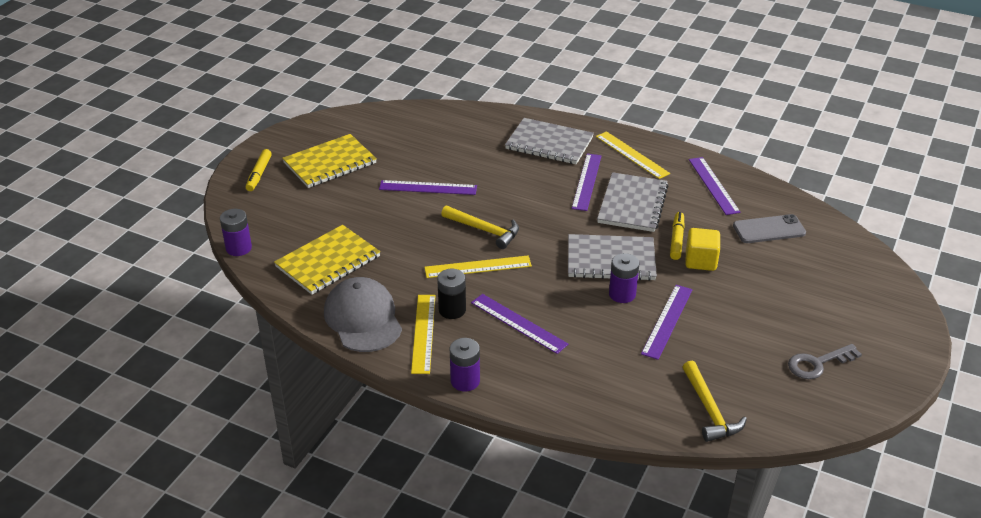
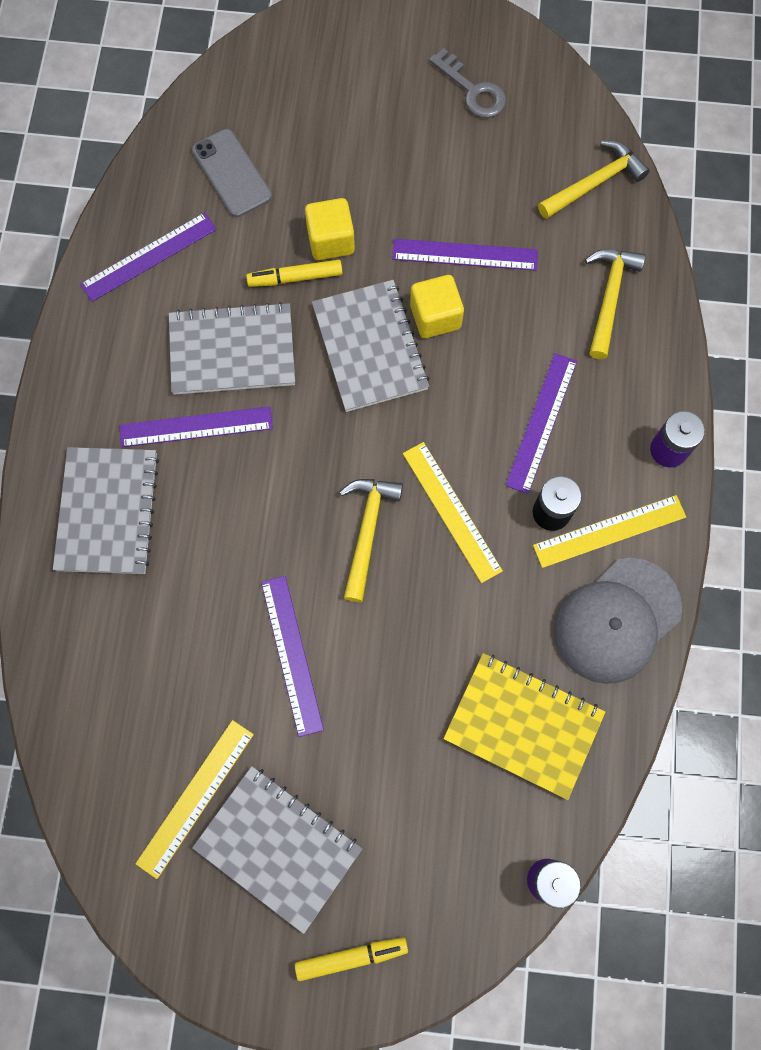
camera: 110 degrees left, 35 degrees up
(330, 163) = (278, 848): yellow notebook -> grey notebook
(602, 387) = (609, 298): none -> yellow hammer
(622, 294) = (435, 317): purple battery -> yellow cube
(632, 155) = (102, 382): yellow ruler -> yellow ruler (195, 798)

